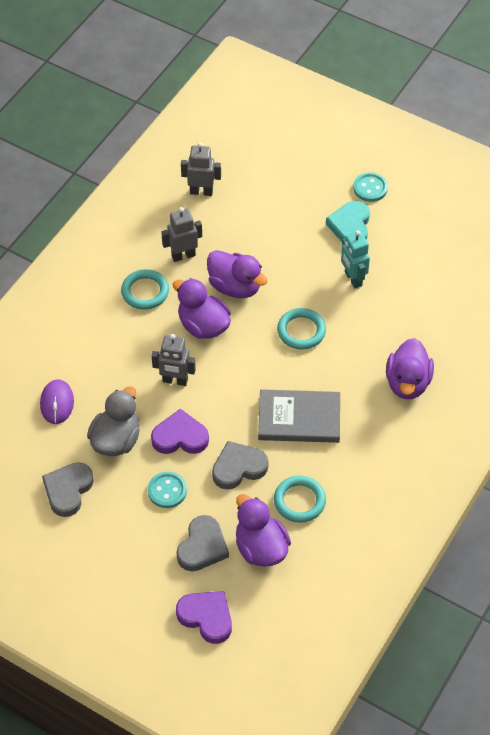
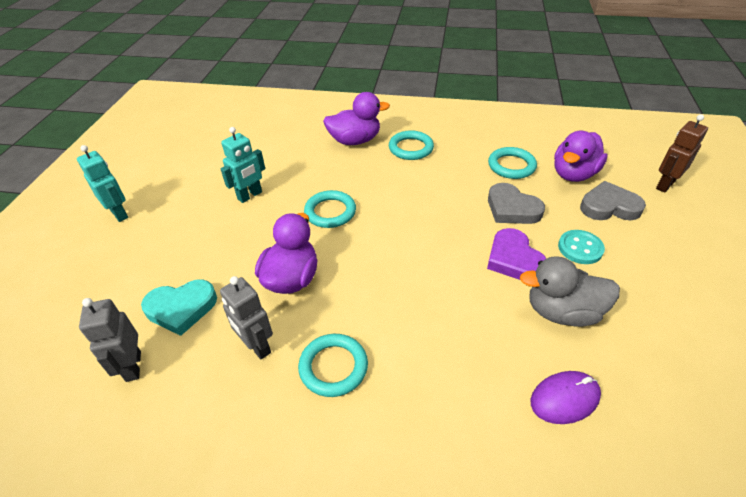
camera: 110 degrees left, 10 degrees down
(68, 490) = (661, 332): grey heart -> none
(175, 381) = (449, 288): grey robot -> none
(203, 326) = (360, 288): purple duck -> none
(206, 617) = (664, 185): purple heart -> brown robot
(299, 418) = (431, 187): grey book -> none
(350, 226) = (178, 214): turquoise heart -> turquoise heart (181, 308)
(370, 188) = (119, 213): turquoise button -> turquoise robot
(371, 427) = (411, 148): none -> turquoise ring

